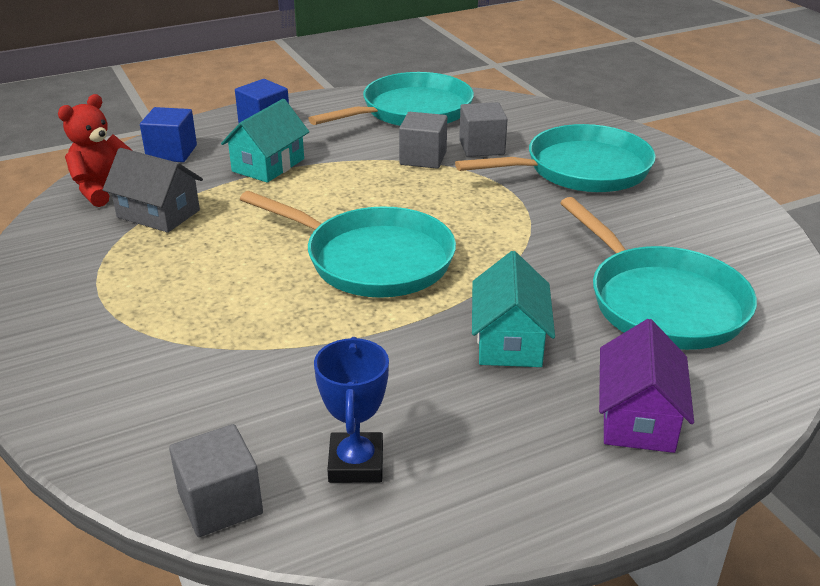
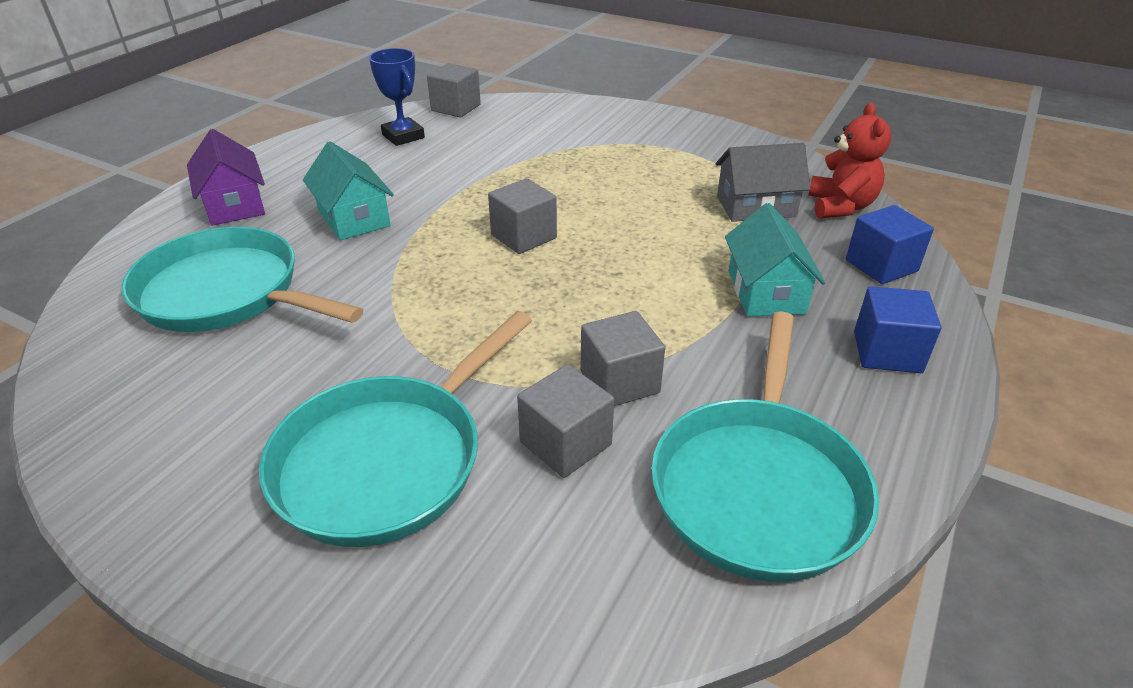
camera: 145 degrees right, 5 degrees up
(372, 259) = (523, 236): turquoise pan -> grey cube

